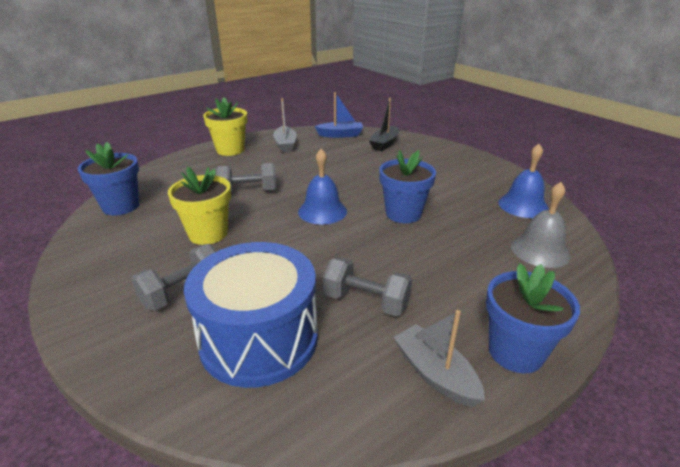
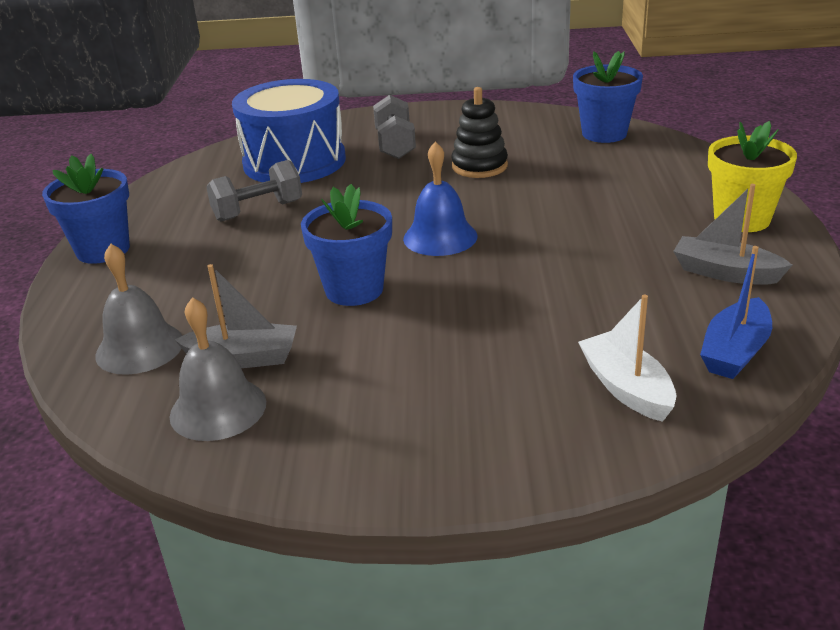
camera: 130 degrees right, 0 degrees up
(208, 234) = (479, 166): yellow flower pot -> black stacking toy
(248, 192) = (557, 204): grey dumbbell -> none
(384, 144) = (626, 388): black boat -> white boat
(435, 374) = (153, 210): grey boat -> grey boat (243, 358)
(523, 205) = (218, 409): blue bell -> grey bell

